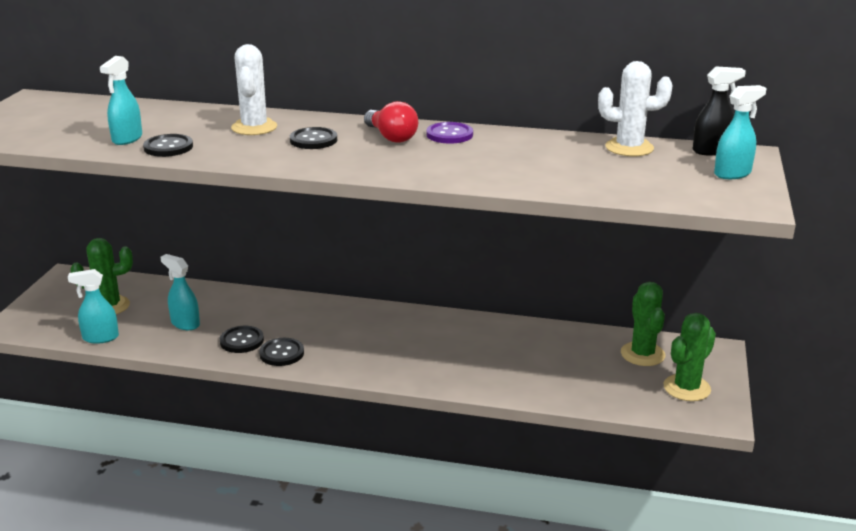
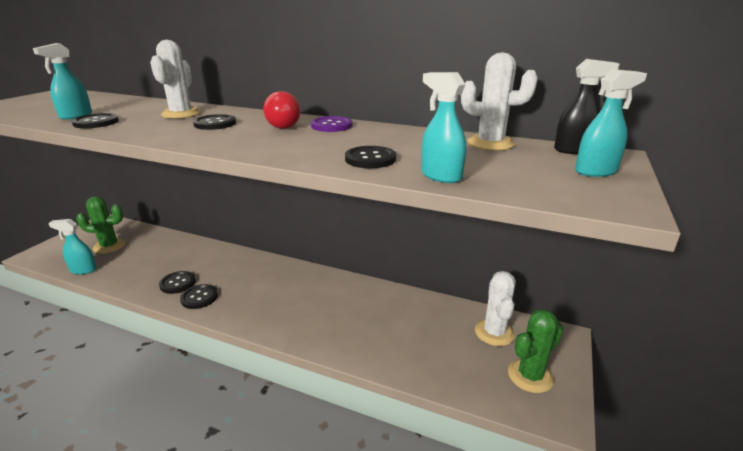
camera: 10 degrees right, 0 degrees up
(185, 324) = (148, 265): turquoise spray bottle -> turquoise spray bottle (440, 176)
(520, 175) = (370, 159): none -> black button
(642, 354) = (494, 332): green cactus -> white cactus

